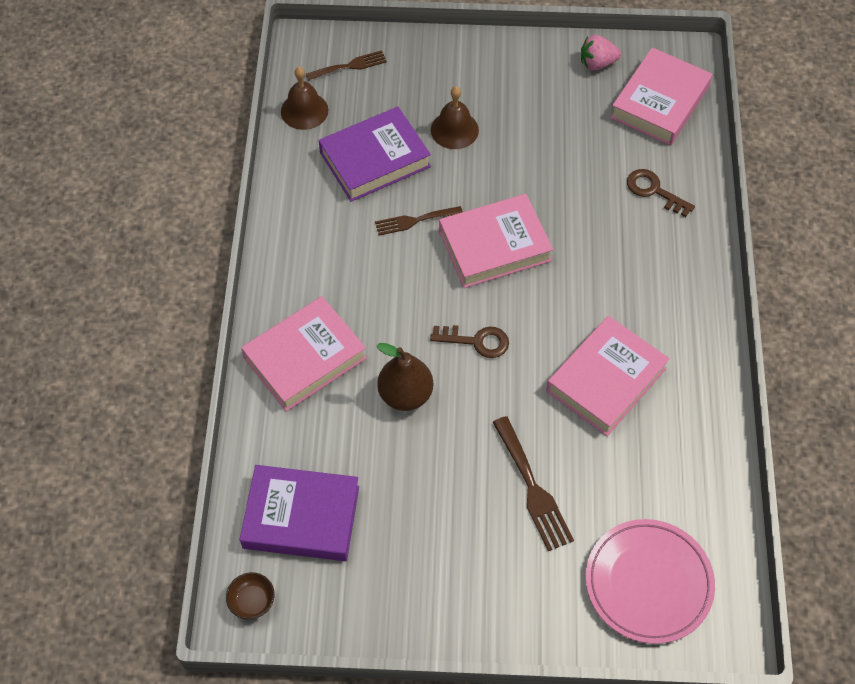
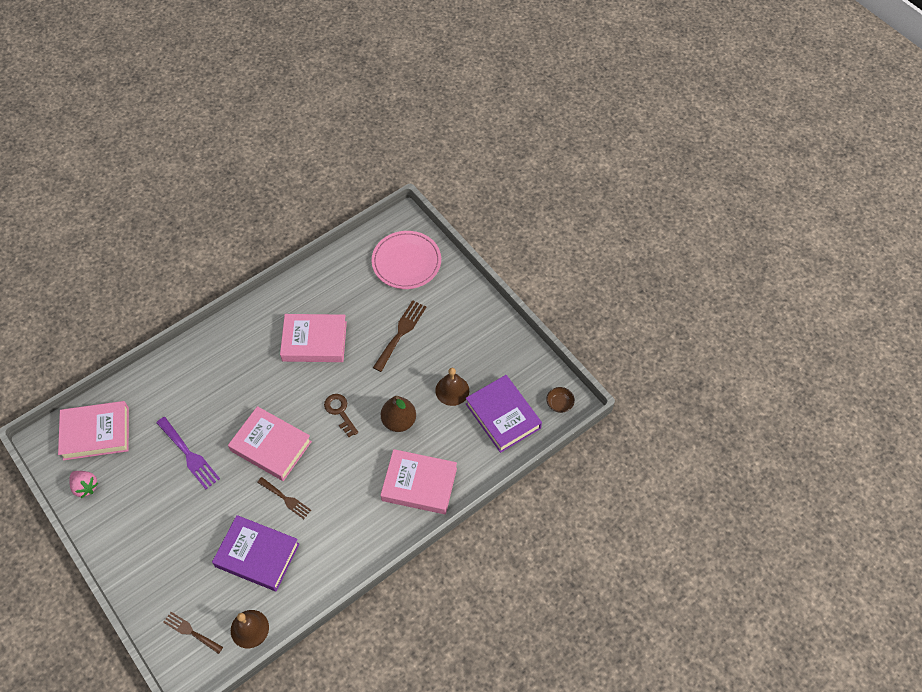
camera: 130 degrees left, 0 degrees up
(454, 130) = (200, 528): brown bell -> brown bell (452, 390)
(554, 166) = (189, 455): none -> purple fork
(654, 191) = (170, 395): brown key -> none

